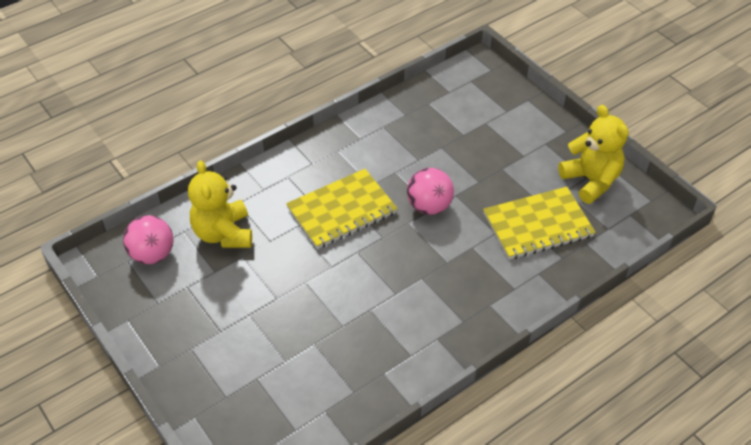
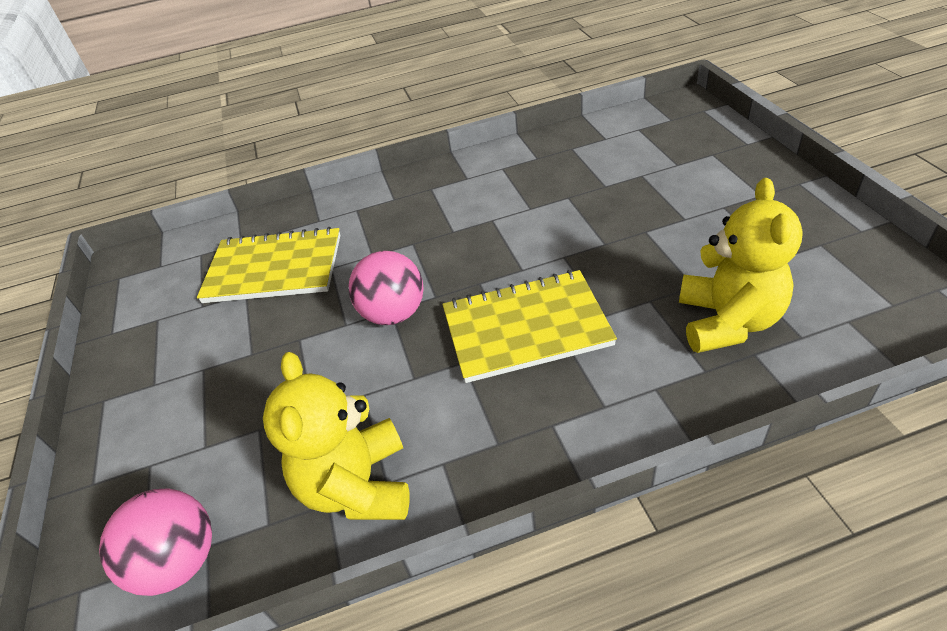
camera: 155 degrees left, 5 degrees down
(152, 254) = (848, 307): pink ball -> pink ball (180, 561)
(591, 181) = (156, 313): yellow teddy bear -> yellow teddy bear (357, 485)

